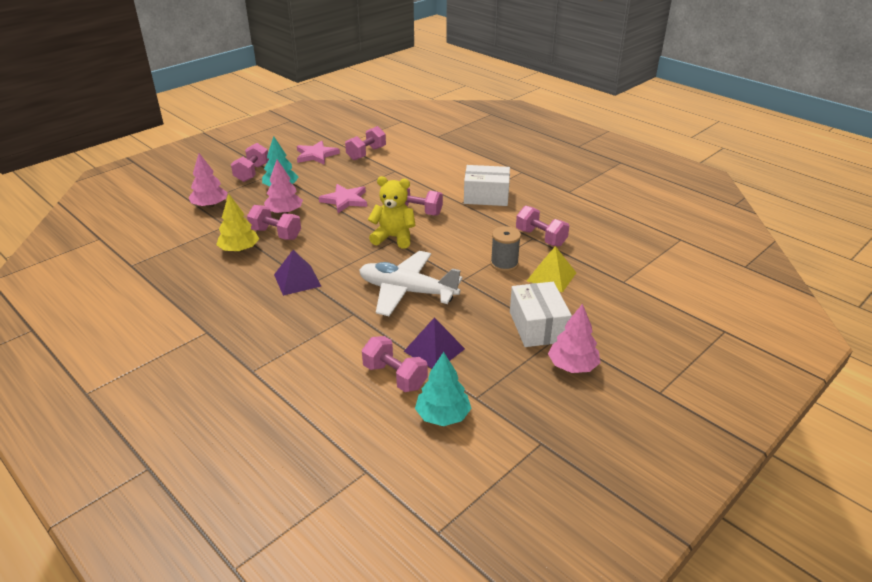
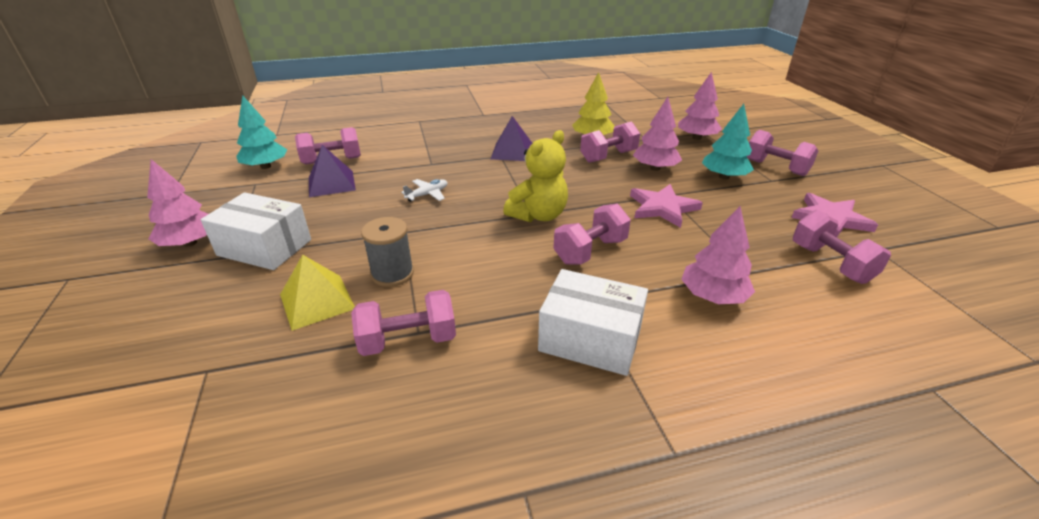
camera: 120 degrees right, 0 degrees up
(407, 291) = (427, 194): white plane -> white plane, size x0.40
(424, 176) = (712, 296): none -> pink tree
(486, 196) = (590, 339): white box -> white box turned 75 degrees clockwise

